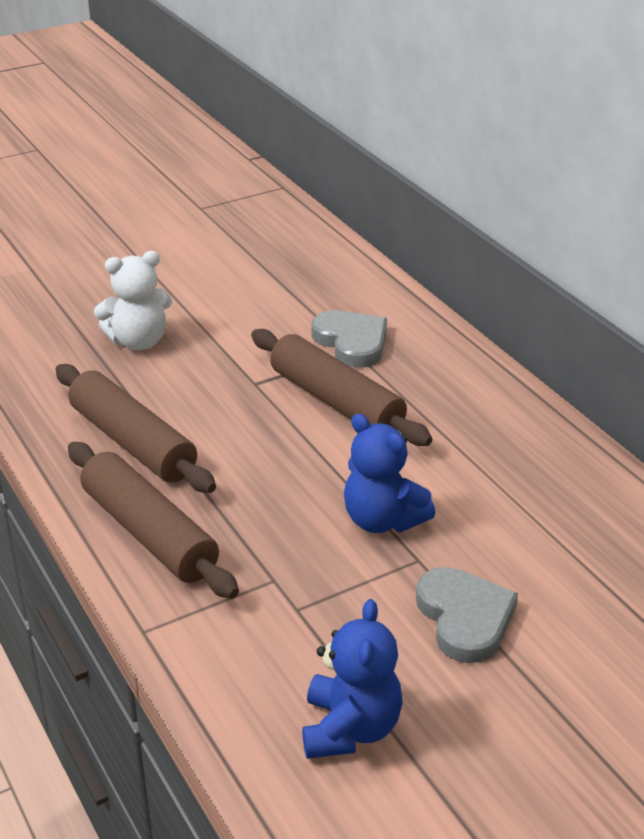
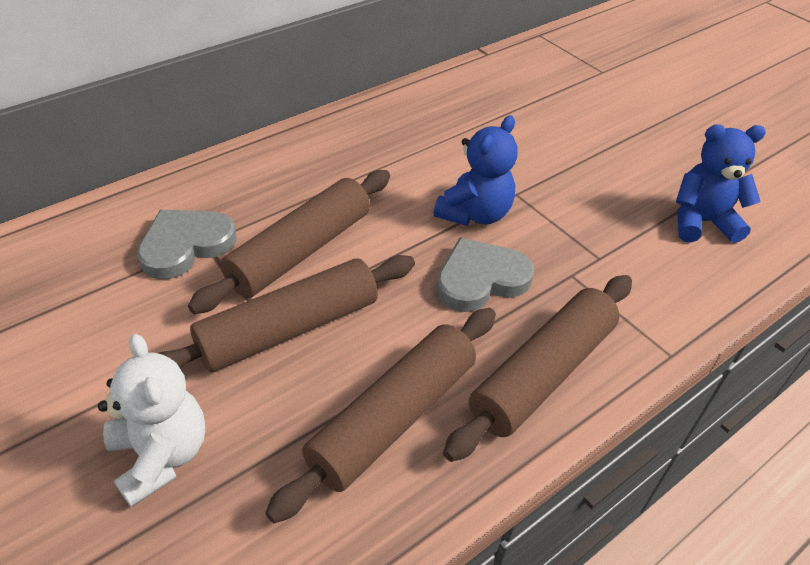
camera: 100 degrees left, 10 degrees up
(241, 394) = (289, 328): none -> brown rolling pin
(464, 618) = (570, 171): grey heart -> grey heart (480, 279)

